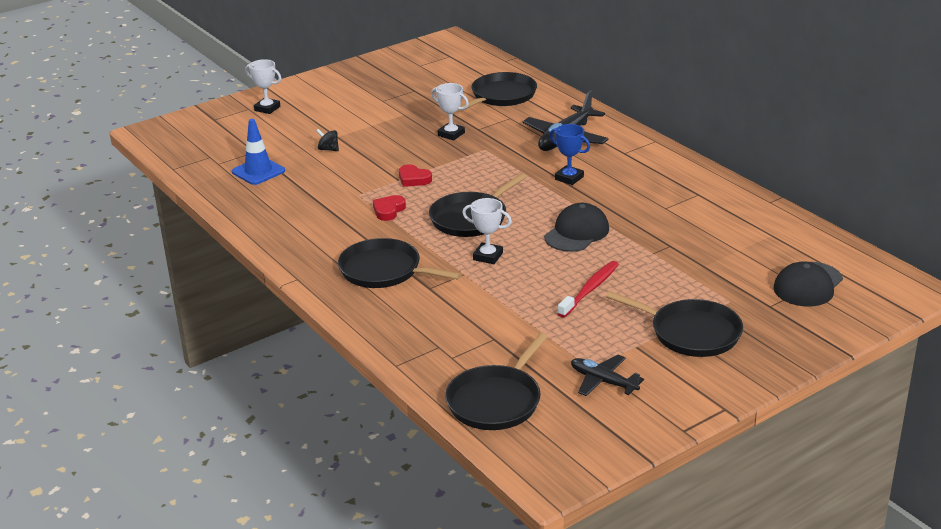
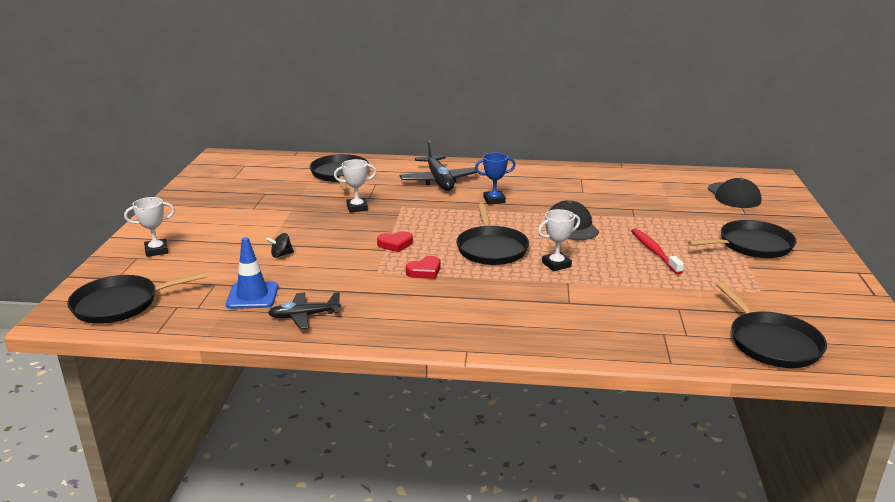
camera: 50 degrees left, 5 degrees down
(384, 271) = (515, 309): black pan -> black pan (120, 304)
(388, 210) = (424, 271): red heart -> red heart turned 105 degrees counterclockwise
(603, 381) = (784, 295): black plane -> black plane (304, 316)

